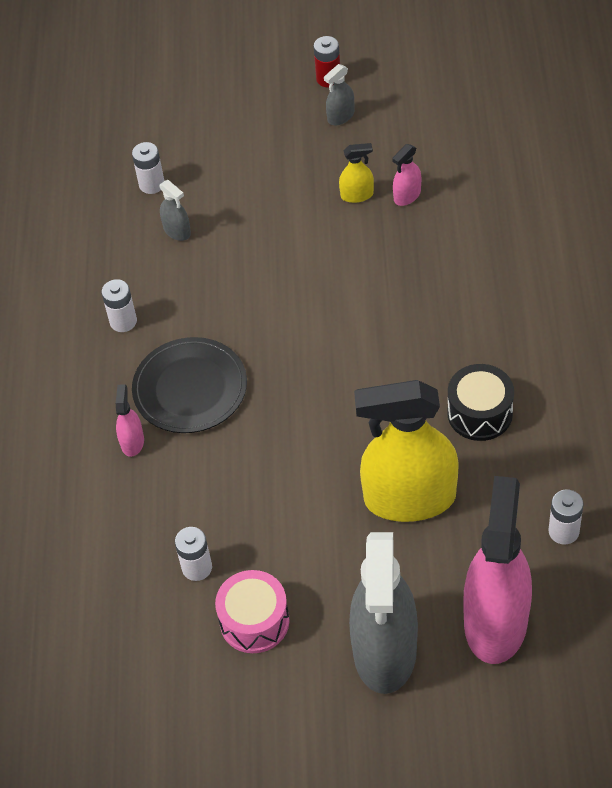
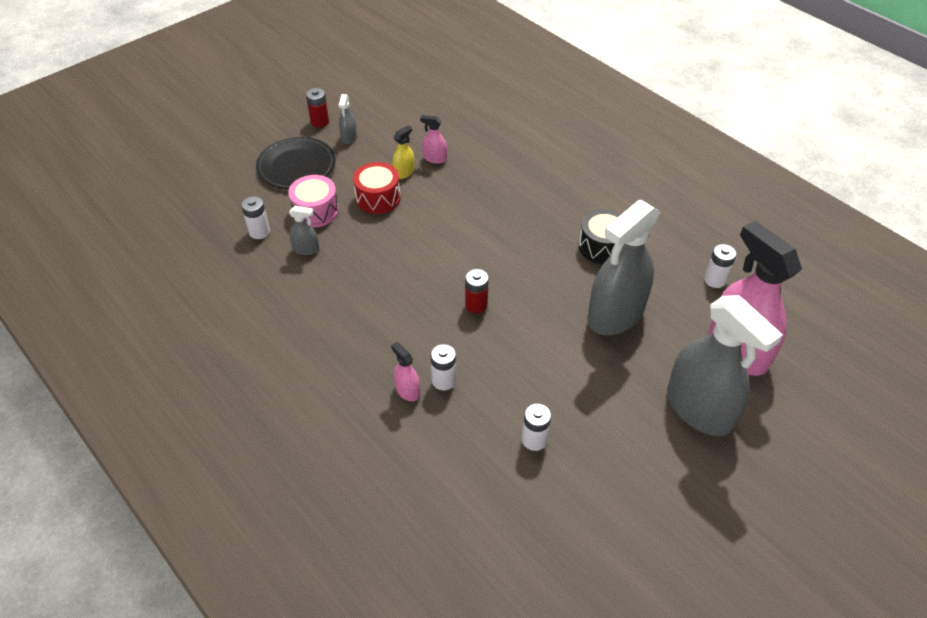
camera: 45 degrees left, 5 degrees down
(123, 321) = (323, 321): white battery -> white battery (444, 380)
(190, 388) = (413, 335): black plate -> black plate (296, 166)
(254, 621) = (606, 447): pink drum -> pink drum (315, 211)
(280, 395) = (476, 305): none -> red battery
(301, 211) = (378, 198): none -> red drum
(407, 195) = (435, 158): pink spray bottle -> pink spray bottle turned 105 degrees clockwise
(409, 498) = (615, 315): yellow spray bottle -> grey spray bottle

